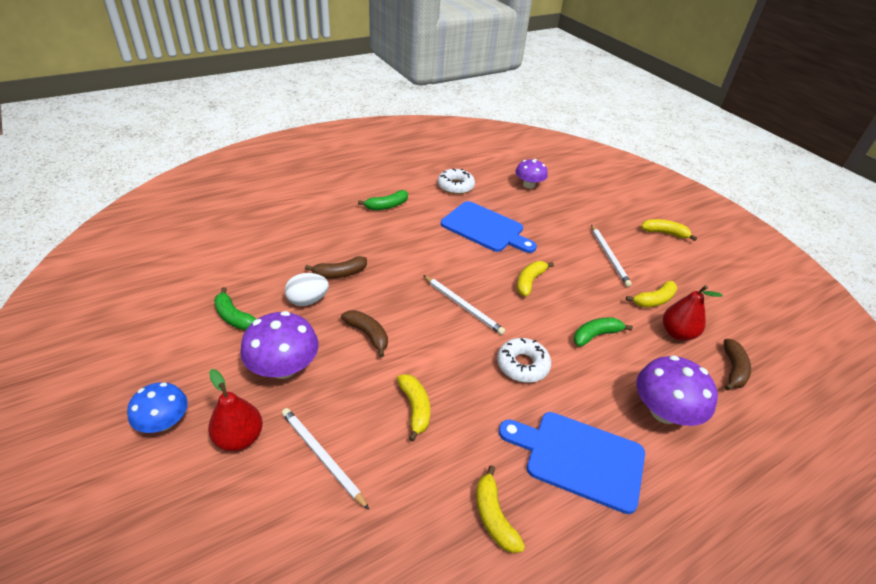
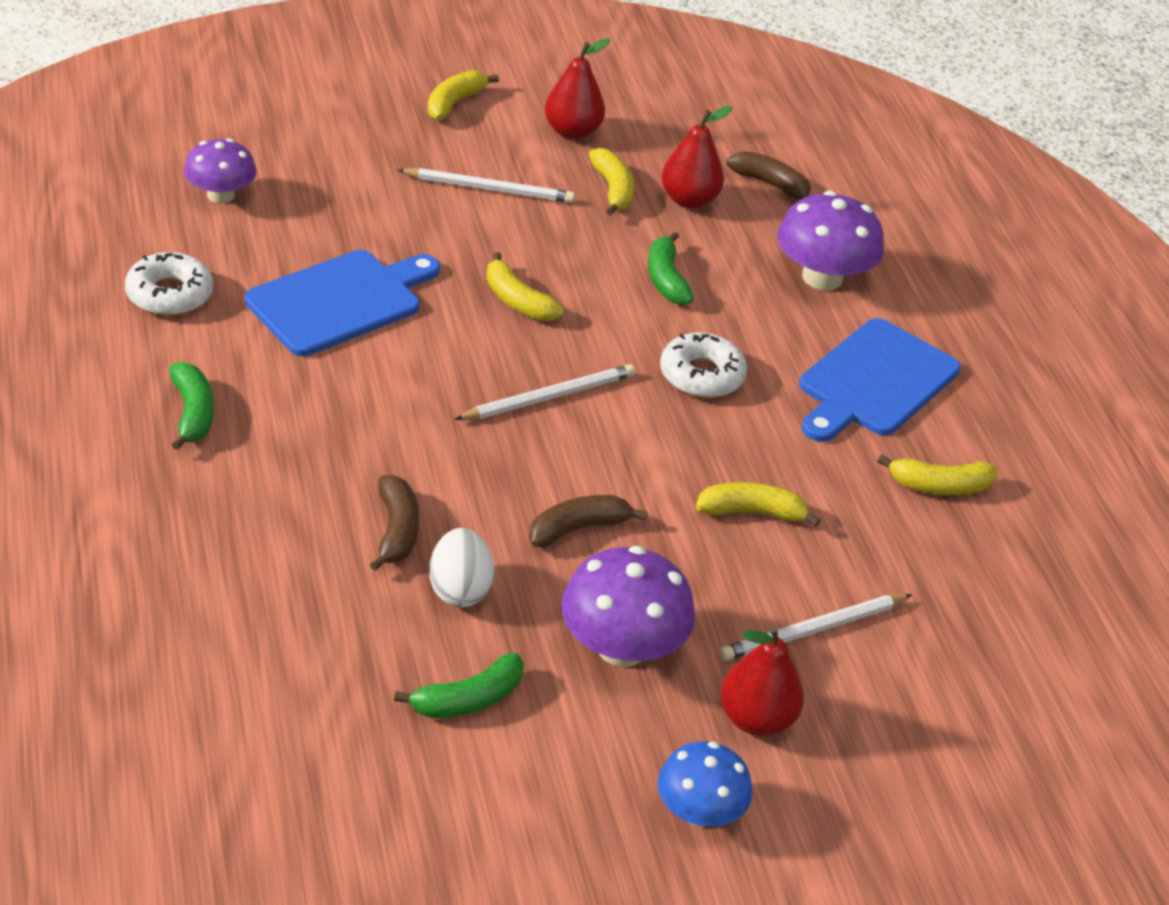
camera: 75 degrees left, 0 degrees up
(687, 276) = (572, 132): none -> red pear

